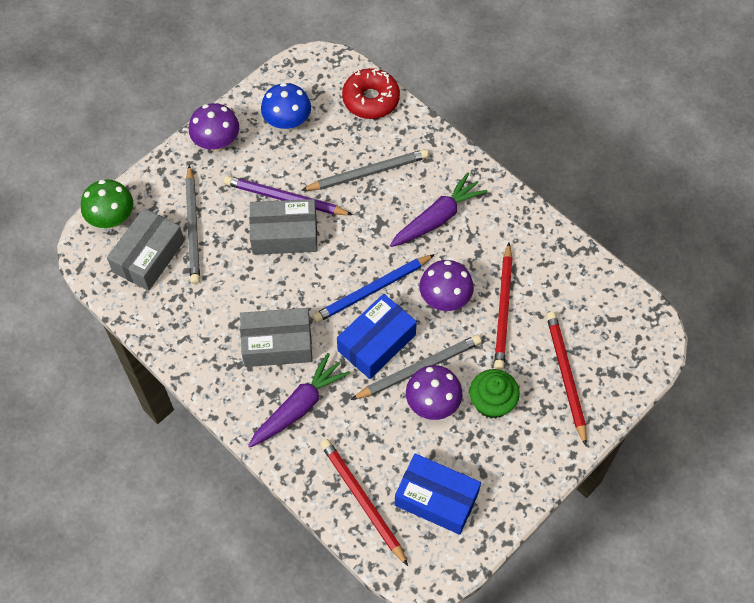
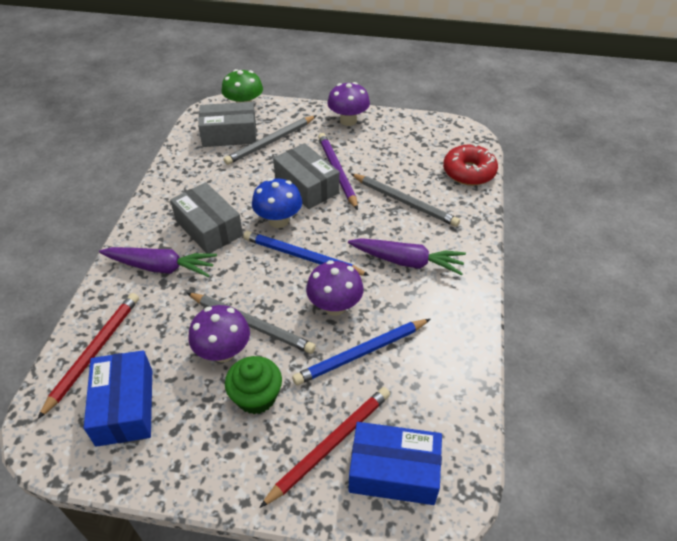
camera: 55 degrees right, 15 degrees down
(287, 122) = (400, 143): blue mushroom -> blue mushroom (278, 221)
(376, 343) = (255, 284): blue box -> blue box (393, 471)
(503, 308) = (361, 353): red pencil -> blue pencil

